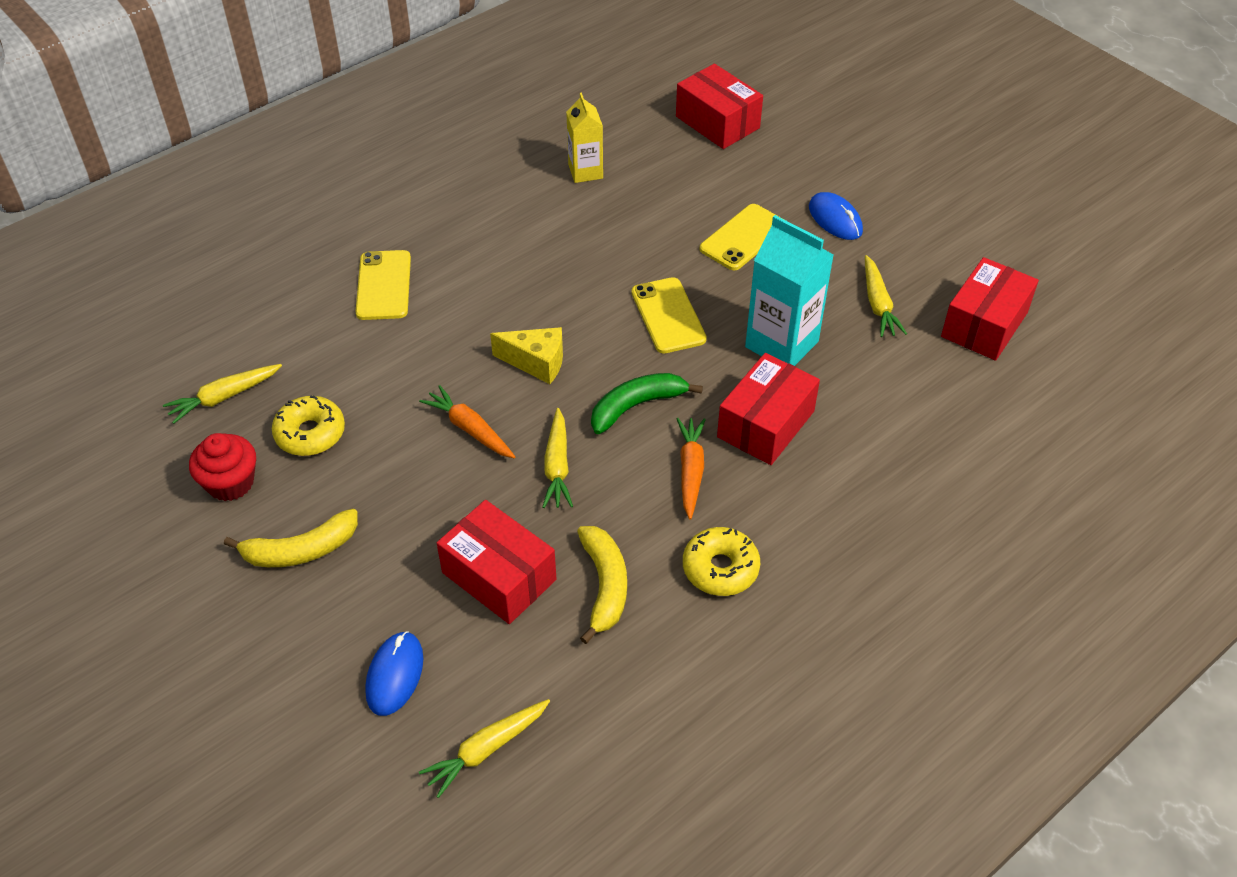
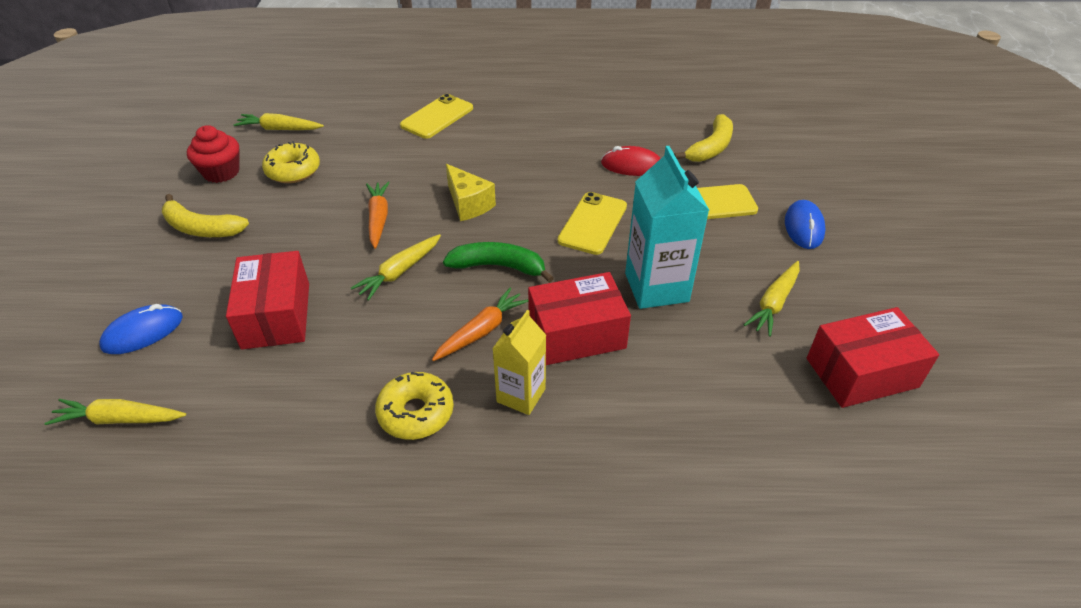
camera: 40 degrees right, 5 degrees down
(585, 171) = (642, 114): yellow carton -> yellow carton (521, 395)
(604, 586) = (326, 368): yellow banana -> yellow banana (710, 148)
(637, 236) = (631, 165): none -> red mouse
(717, 122) = (777, 126): red box -> none

